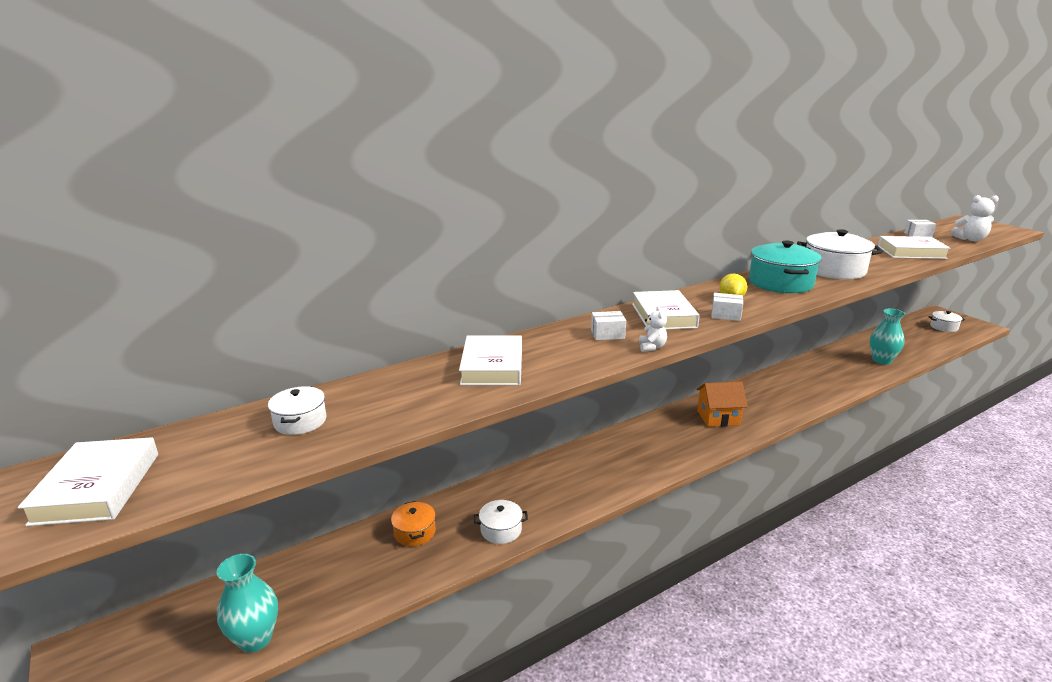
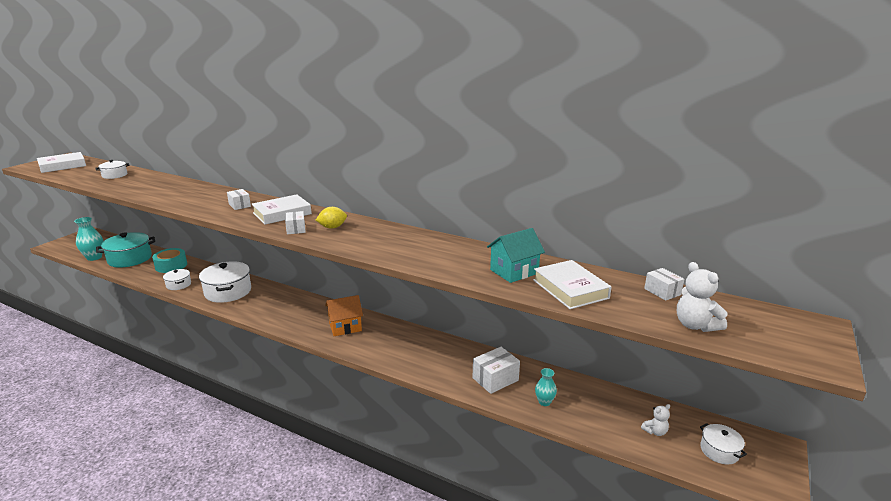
camera: 60 degrees right, 0 degrees up
(415, 532) = (171, 266): orange pot -> turquoise tape
(492, 366) = (181, 191): white book -> none
(652, 347) = (224, 217): white teddy bear -> white teddy bear (655, 431)
(718, 417) = (345, 327): orange house -> orange house turned 75 degrees counterclockwise
(780, 283) = (389, 239): turquoise pot -> turquoise pot (130, 259)
(834, 270) = (451, 256): white pot -> white pot (228, 292)
(844, 369) = (495, 379): none -> white box
(874, 259) = (514, 271): none -> turquoise house
(881, 360) = (544, 402): turquoise vase -> turquoise vase, size x0.59

